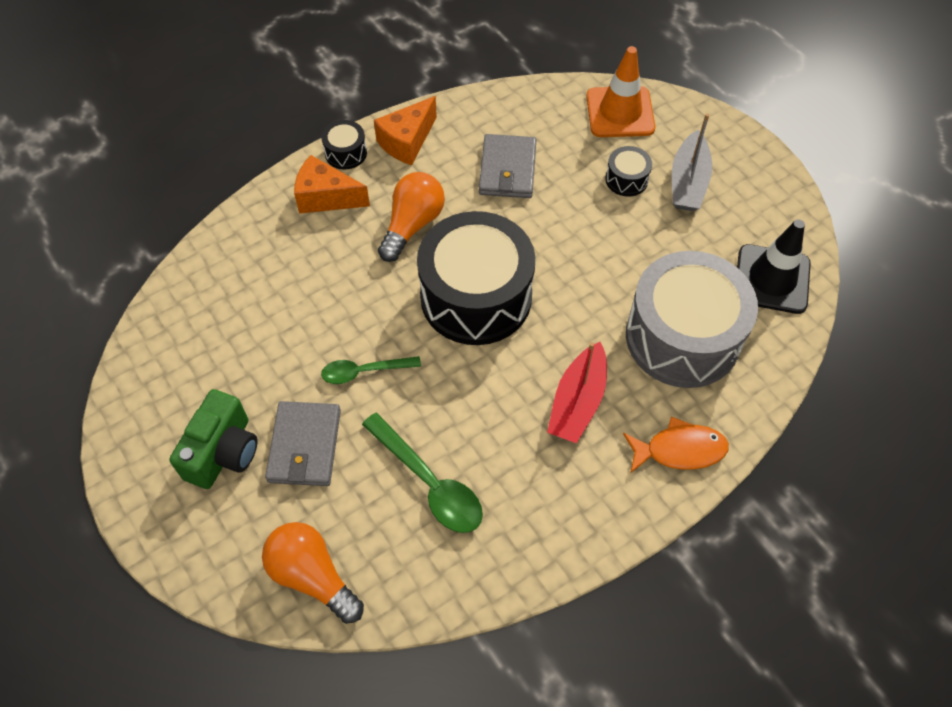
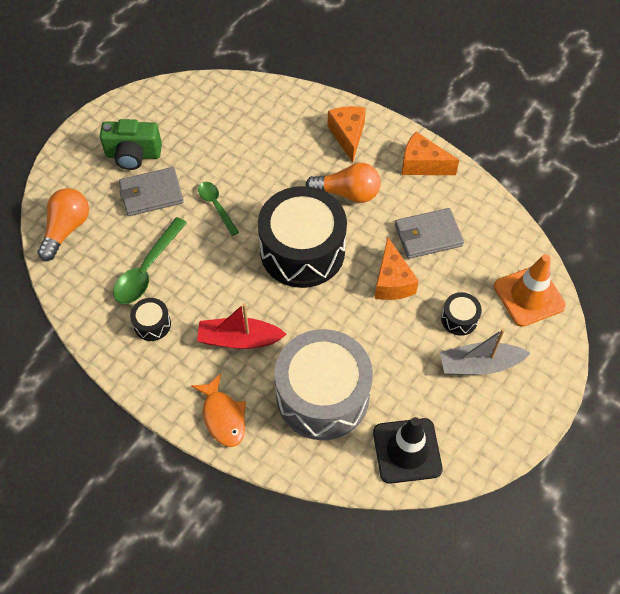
camera: 70 degrees right, 0 degrees up
(346, 153) = (393, 133): black drum -> black drum (152, 324)
(555, 223) = (392, 281): none -> orange cheese

